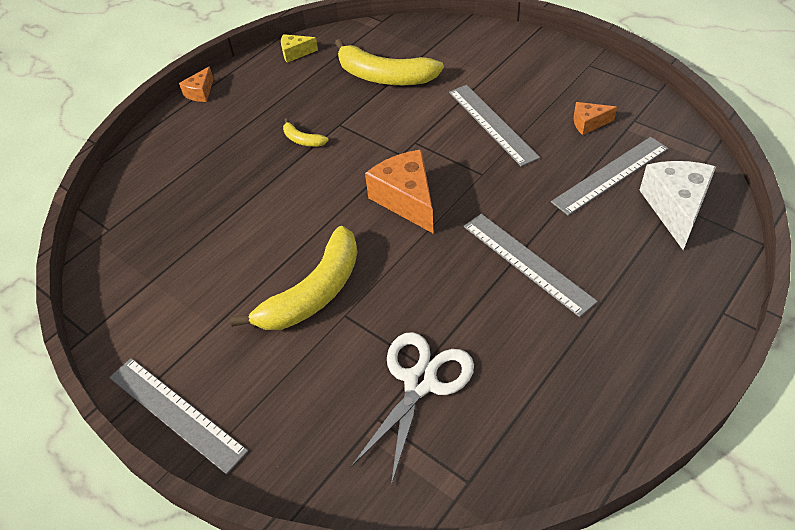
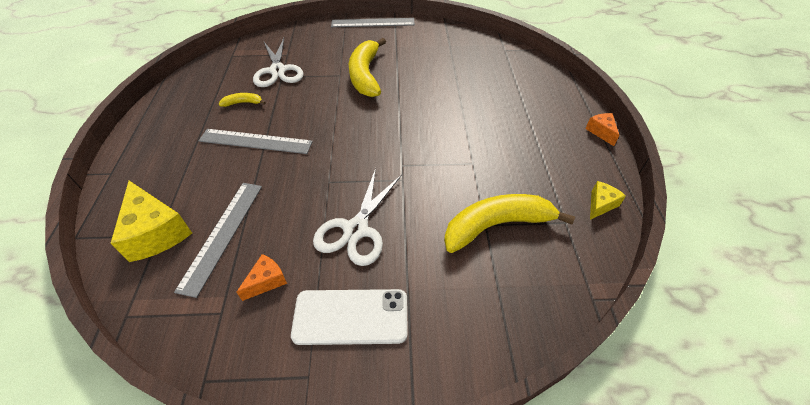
camera: 135 degrees right, 0 degrees up
(302, 140) = (481, 139): yellow banana -> yellow banana (243, 103)
(406, 199) = (365, 138): orange cheese -> none
(492, 124) = (356, 229): grey ruler -> white scissors
(540, 78) = (351, 317): none -> white phone
(675, 208) = (156, 232): white cheese -> yellow cheese

